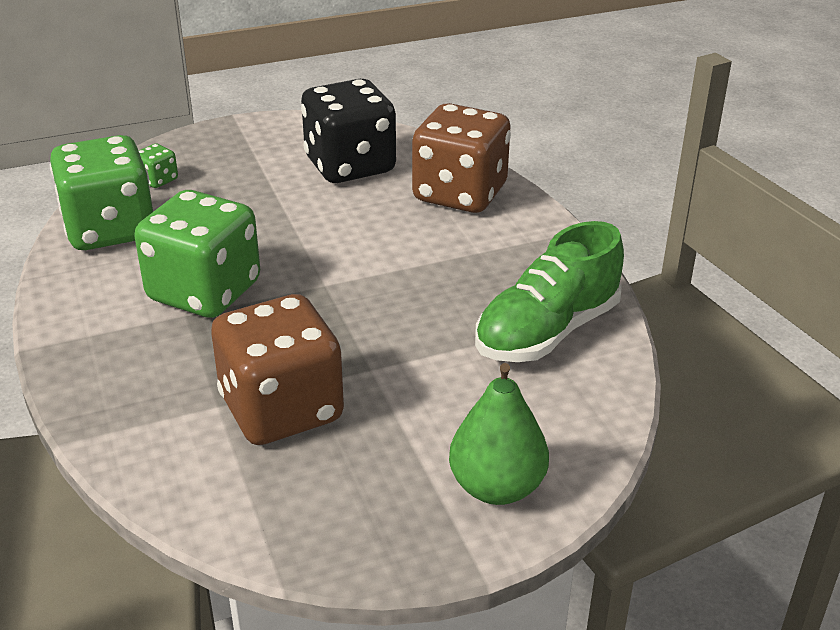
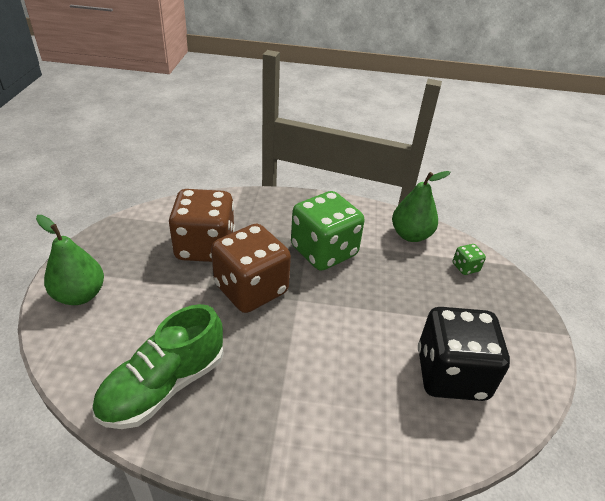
camera: 115 degrees right, 5 degrees up
(110, 229) = (411, 235): green dice -> green pear
(460, 194) = (372, 430): brown dice -> brown dice (251, 289)
(547, 332) = (164, 385): green shoe -> green shoe turned 120 degrees counterclockwise

